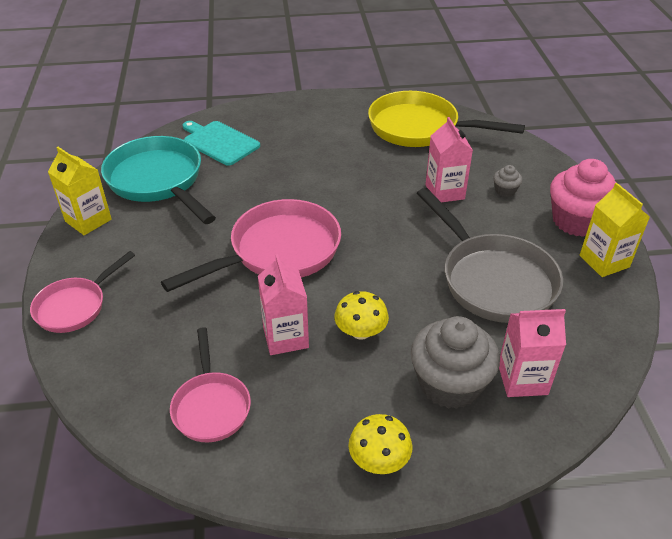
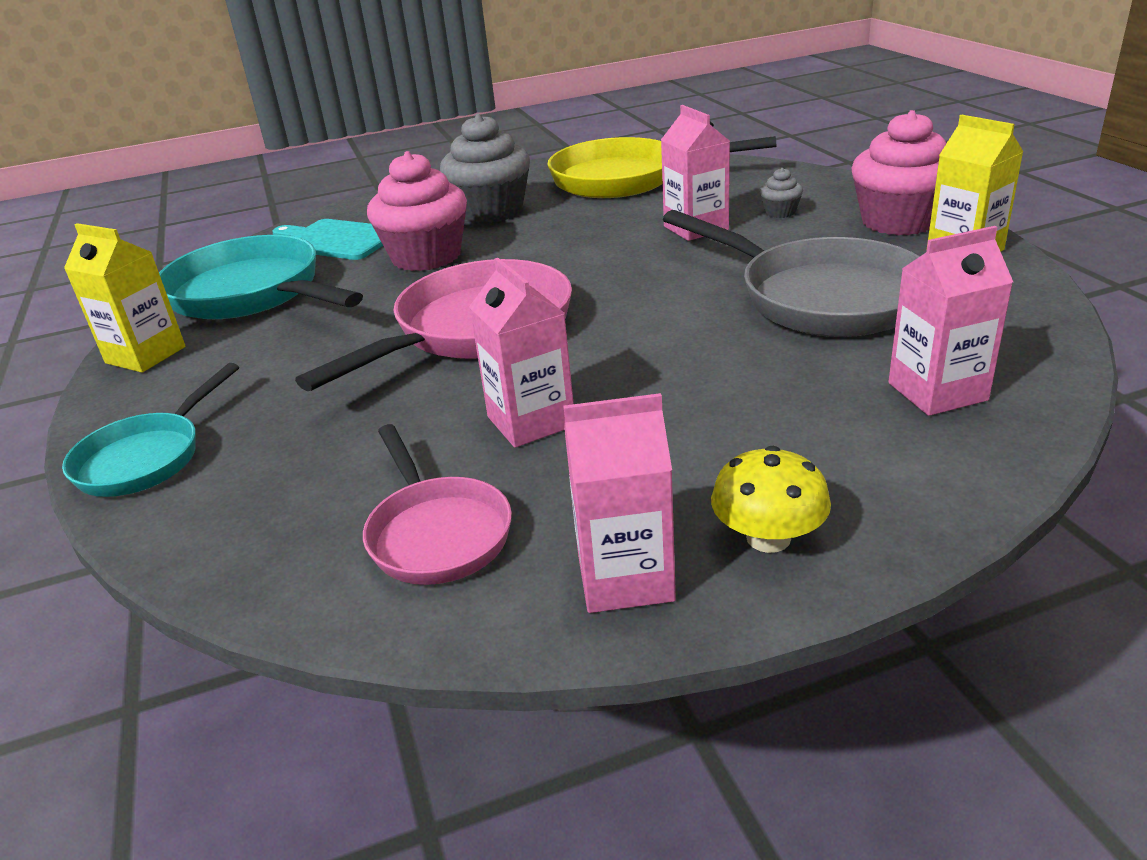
camera: 10 degrees left, 10 degrees down
(75, 306) = (147, 458): pink pan -> turquoise pan
(269, 174) = (426, 256): none -> pink cupcake
(296, 464) = (625, 577): none -> pink carton
(360, 331) = (651, 390): yellow mushroom -> none
(449, 384) = (828, 420): grey cupcake -> grey cupcake (491, 211)

